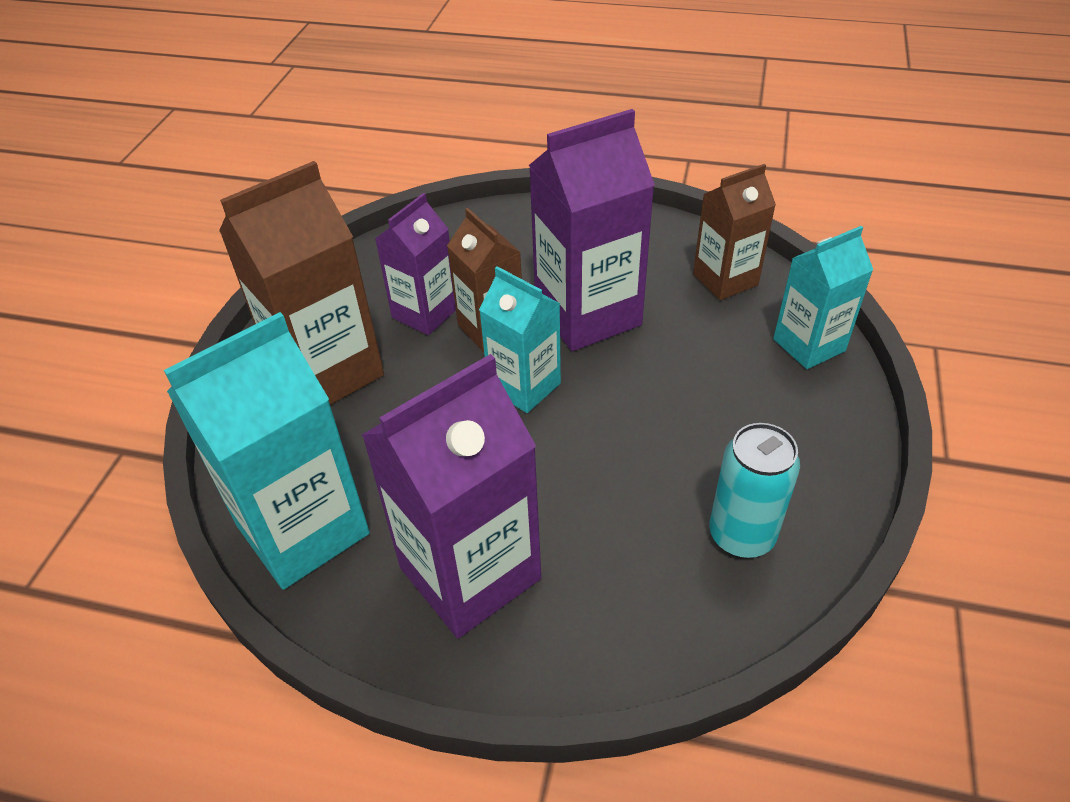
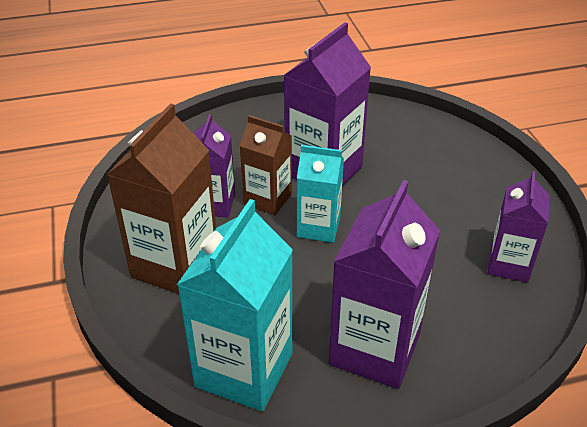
camera: 30 degrees left, 5 degrees down
(725, 280) = (390, 124): brown carton -> none
(741, 535) = (509, 264): turquoise can -> purple carton
(809, 345) = (465, 147): turquoise carton -> none

